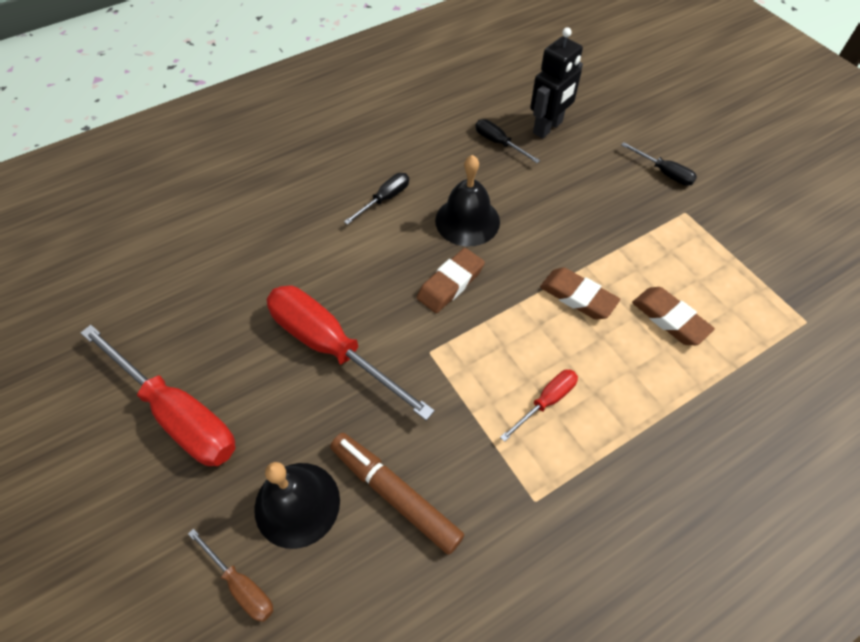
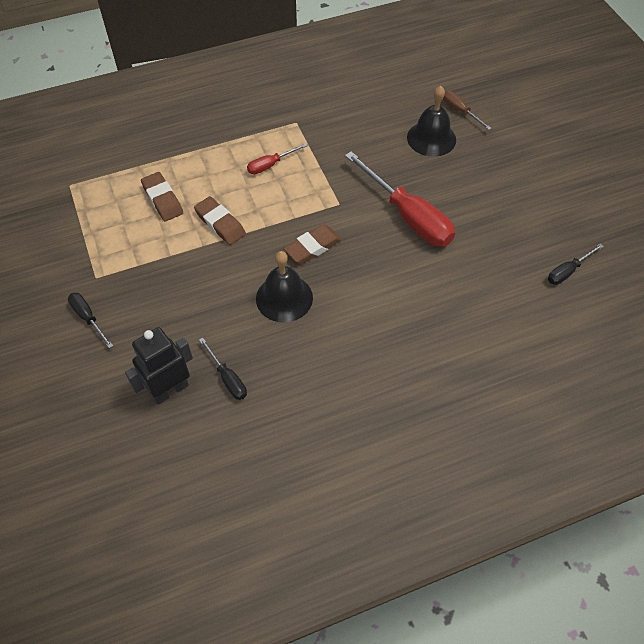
camera: 170 degrees left, 0 degrees up
(177, 414) = (510, 191): red screwdriver -> none
(385, 199) = (353, 331): black screwdriver -> black screwdriver (567, 271)
(395, 494) = (374, 135): brown marker -> none

